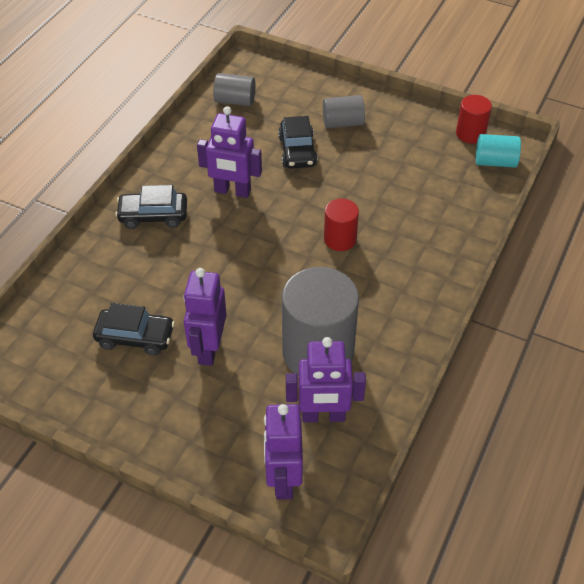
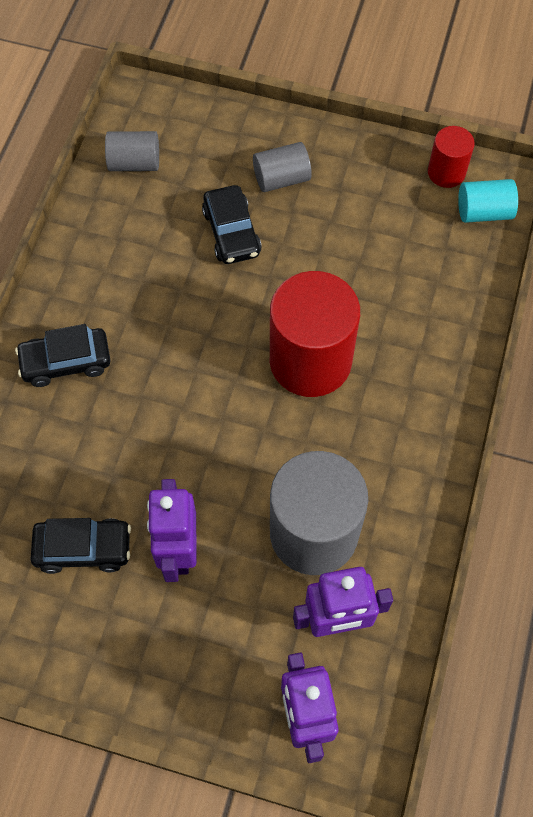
camera: 10 degrees left, 15 degrees up
(232, 191) = (160, 308): purple robot -> none
(340, 239) = (310, 361): red cylinder -> red cylinder, size x1.98

